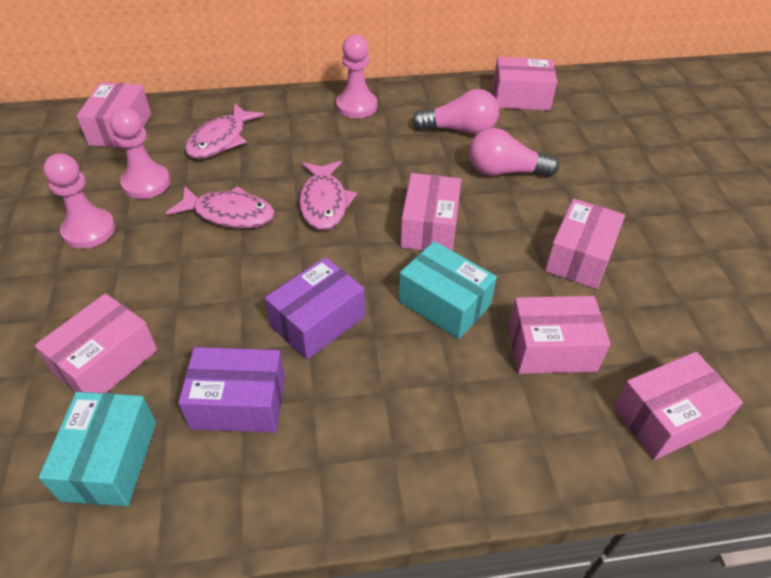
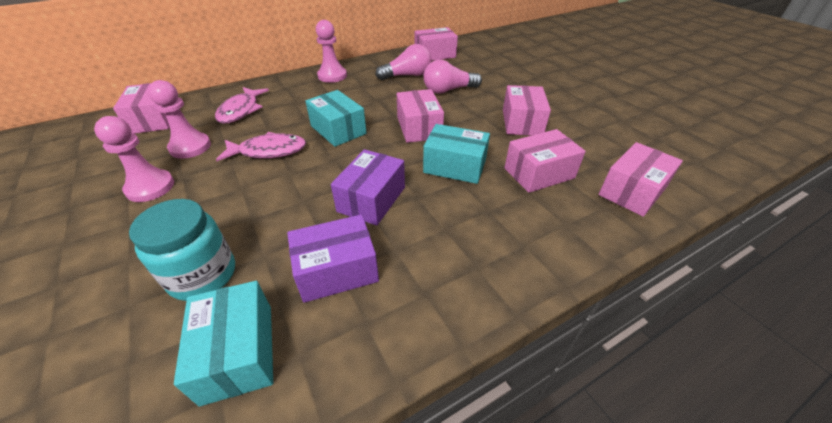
camera: 20 degrees left, 5 degrees down
(106, 361) = (203, 275): pink box -> turquoise jar
(324, 203) = (338, 130): pink fish -> turquoise box

